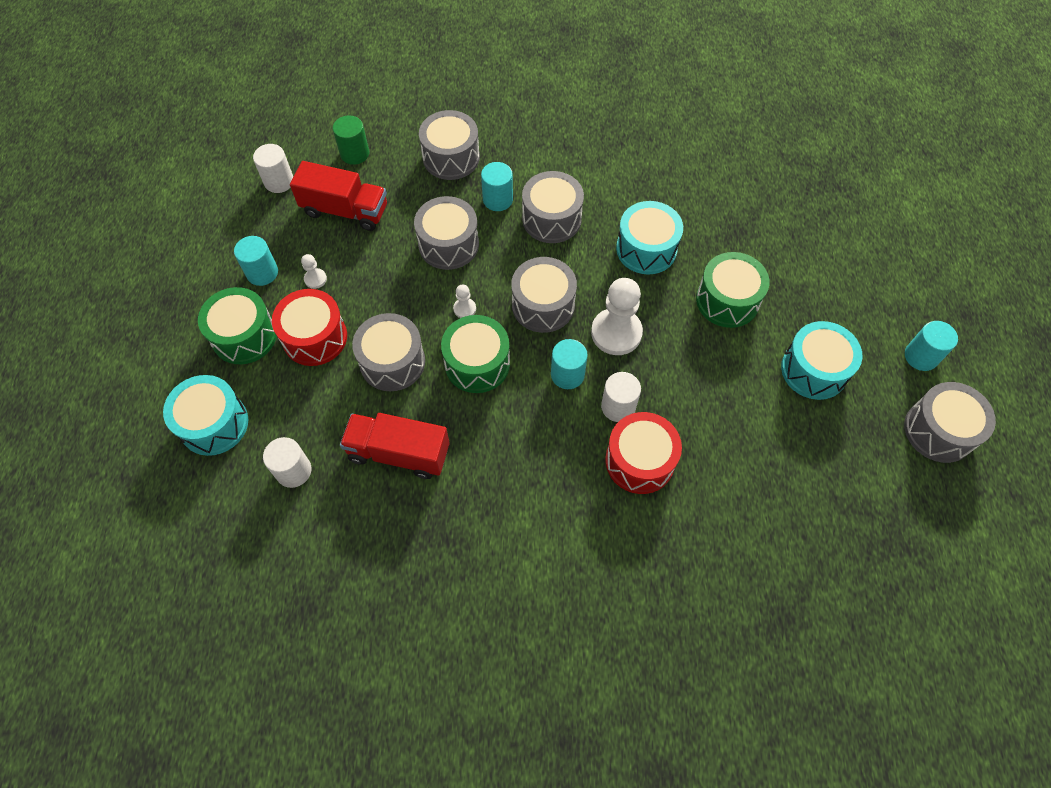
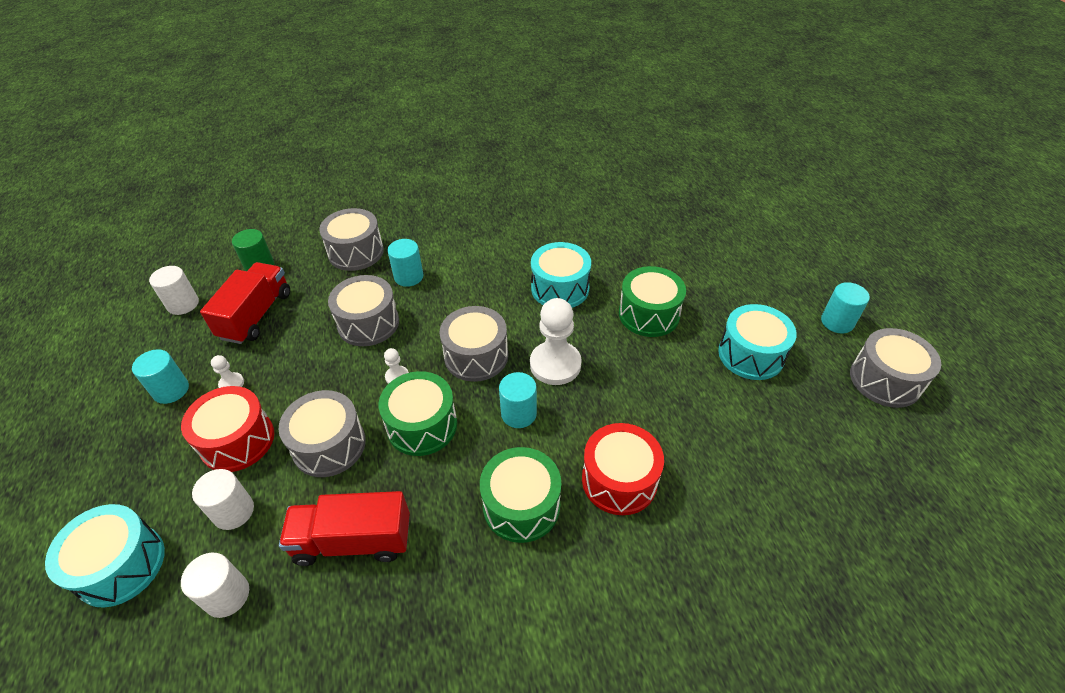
camera: 15 degrees left, 15 degrees down
(244, 336) = (154, 458): green drum -> green drum (521, 505)
(345, 210) = (256, 315): red truck -> red truck turned 75 degrees counterclockwise
(551, 219) = (464, 282): grey drum -> none
(618, 407) = (579, 432): white cylinder -> white cylinder (233, 511)

